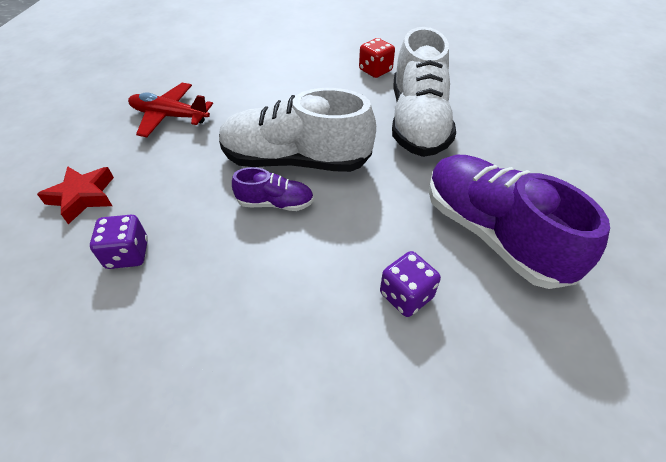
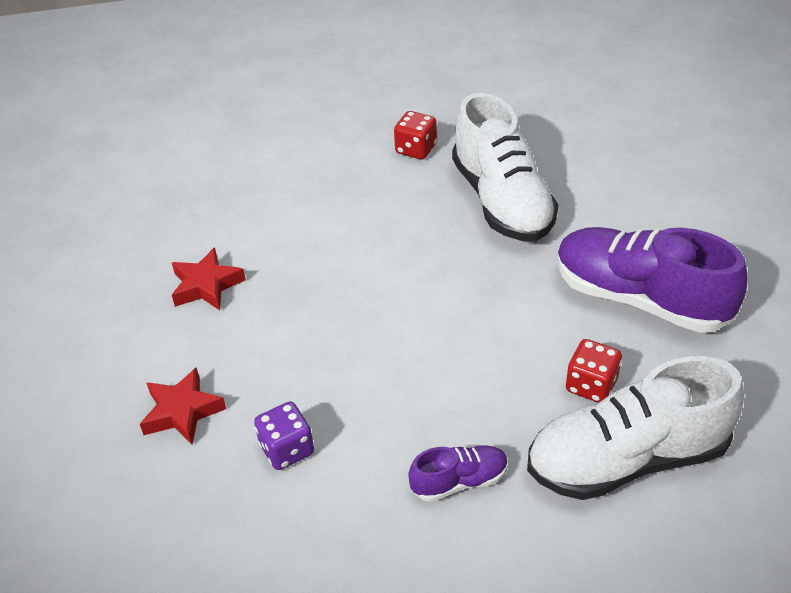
camera: 20 degrees left, 5 degrees down
(170, 116) = (206, 285): red plane -> red star
(275, 203) = (406, 343): purple shoe -> purple shoe (459, 481)
(296, 160) = (396, 289): white shoe -> white shoe (627, 459)
(406, 295) = (591, 385): purple dice -> red dice

